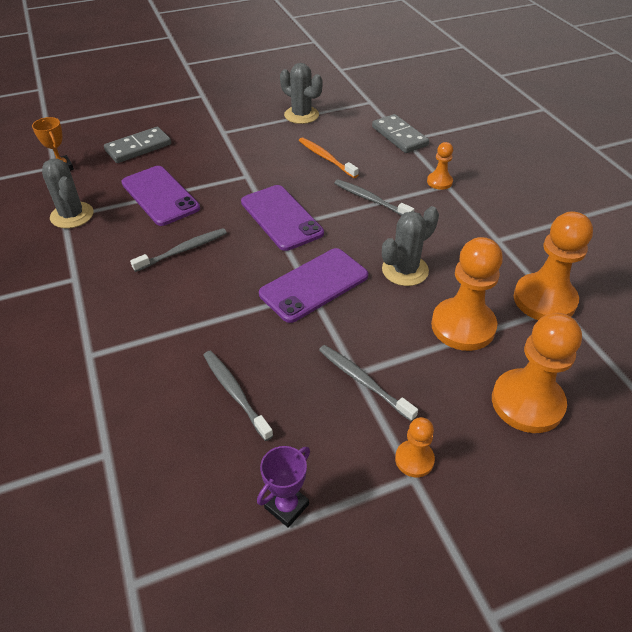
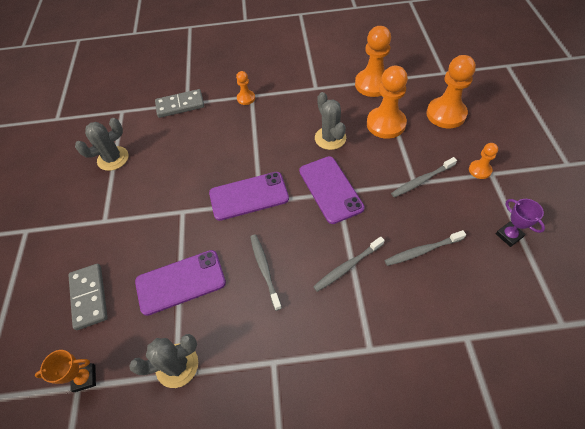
camera: 70 degrees left, 10 degrees up
(325, 158) = (184, 154): orange toothbrush -> none
(370, 199) = (249, 139): grey toothbrush -> grey toothbrush (347, 267)

